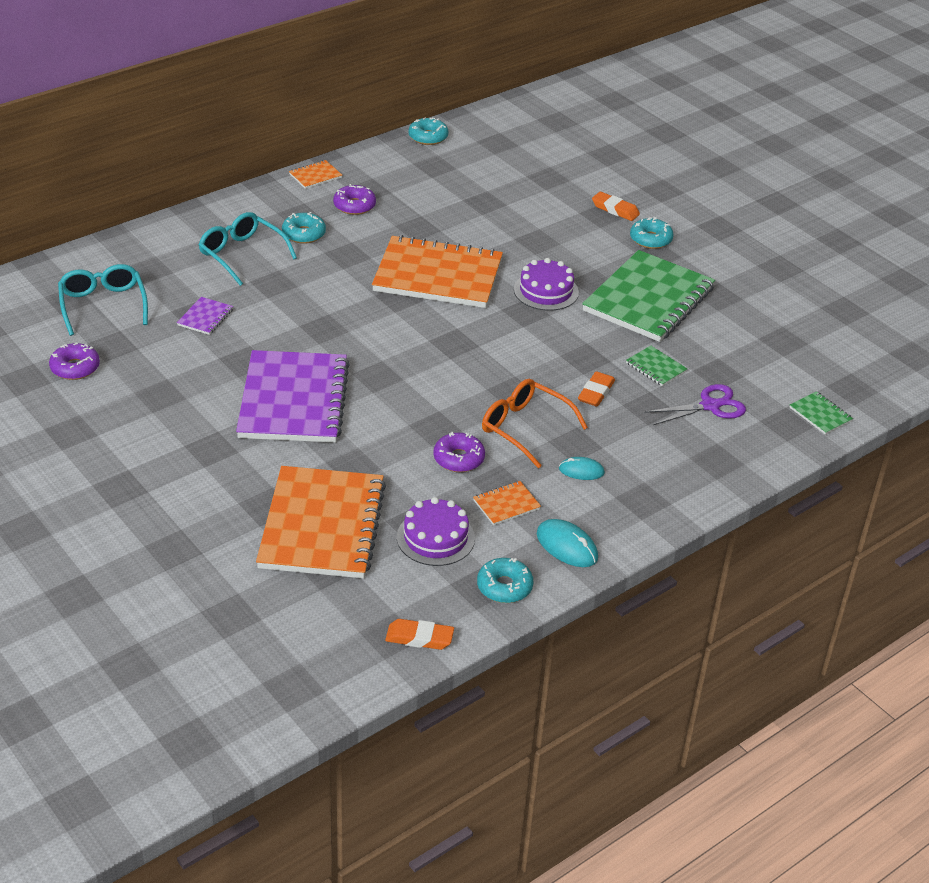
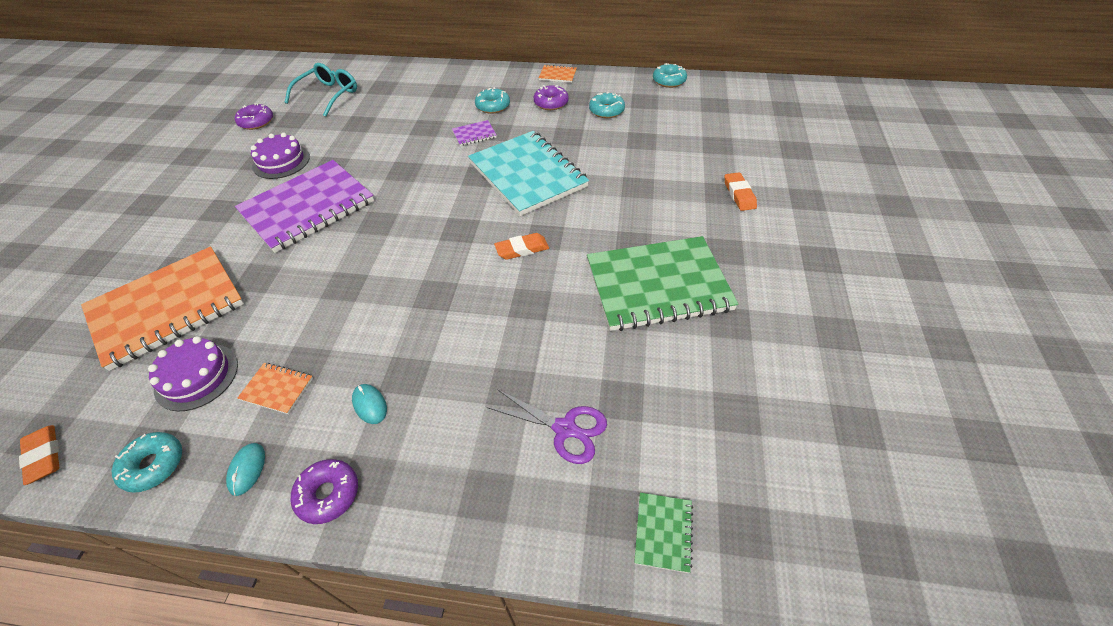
camera: 50 degrees right, 10 degrees up
(205, 317) = (359, 128): purple notebook -> purple notebook (474, 134)
(242, 254) = (440, 102): turquoise glasses -> none
(438, 275) = (528, 175): orange notebook -> turquoise notebook
(458, 459) = (315, 322): purple donut -> purple donut (328, 494)
(525, 428) = (394, 331): orange glasses -> none
(546, 291) = (585, 229): purple cake -> purple cake (281, 161)
(567, 546) = (247, 469): turquoise mouse -> turquoise mouse, size x0.66
(596, 392) = (491, 340): orange eraser -> orange eraser (522, 249)
(650, 239) = (736, 234): turquoise donut -> turquoise donut (606, 111)
(656, 367) = (573, 352): green notebook -> none

